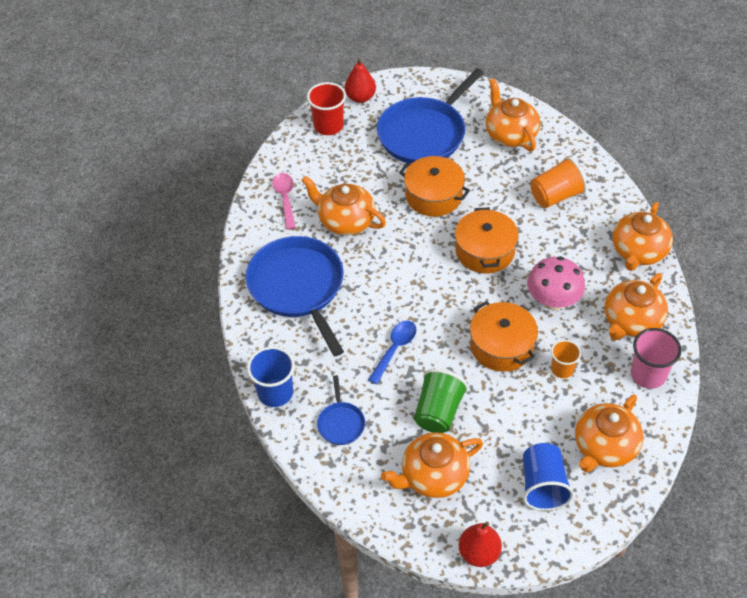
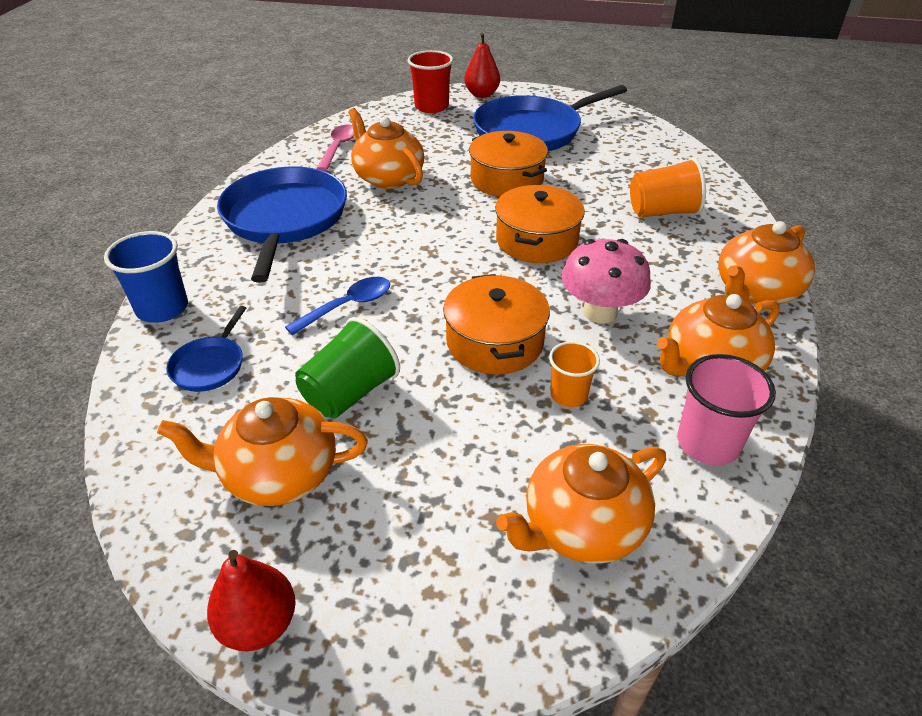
camera: 20 degrees right, 10 degrees down
(510, 134) = (634, 151): orange teapot -> none
(543, 486) = (440, 551): blue cup -> none

